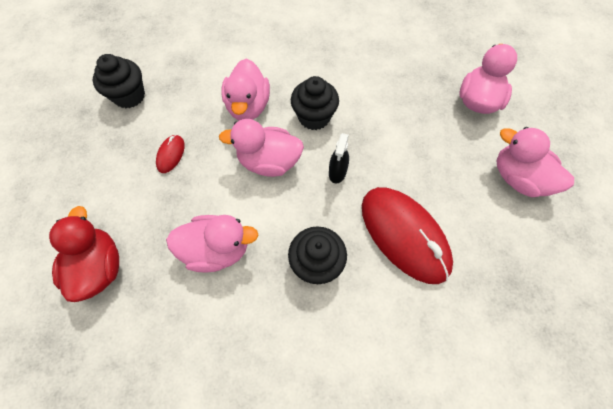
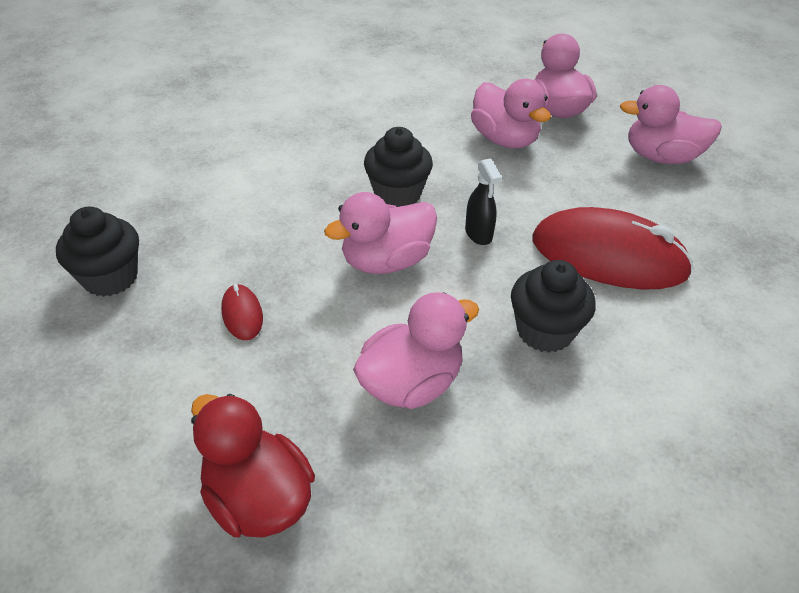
camera: 35 degrees left, 20 degrees down
(248, 106) = (302, 218): pink duck -> pink duck (504, 139)

